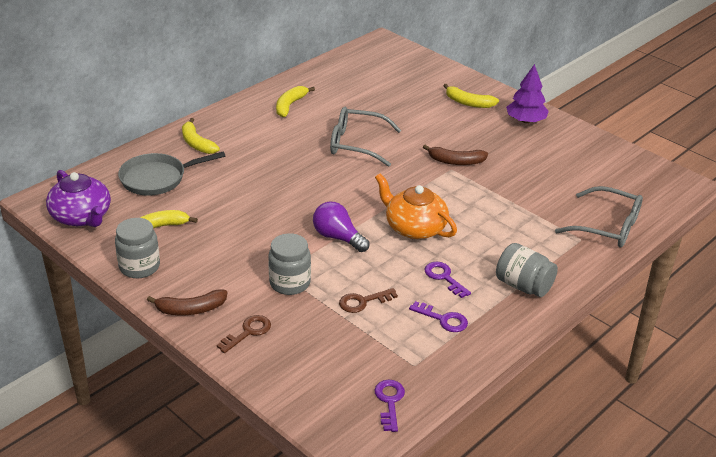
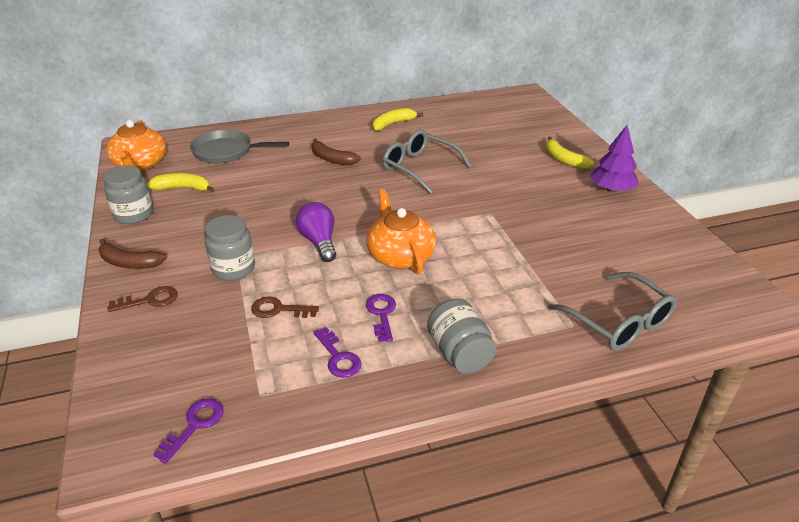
camera: 30 degrees right, 0 degrees up
(82, 216) = (140, 164): purple teapot -> orange teapot
(197, 143) = (286, 134): yellow banana -> none
(456, 161) = (501, 207): brown banana -> brown banana (332, 159)

